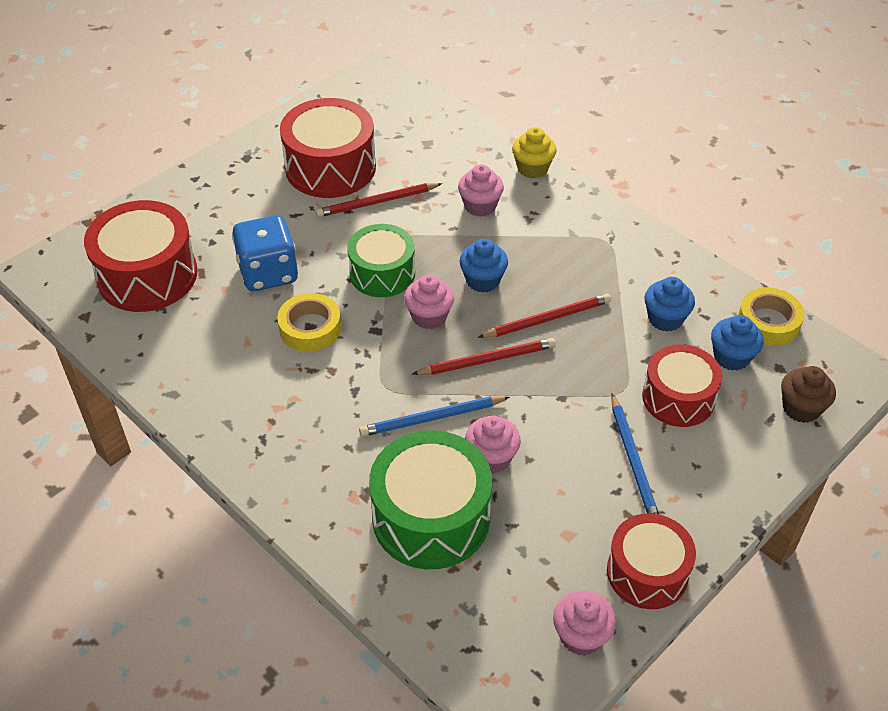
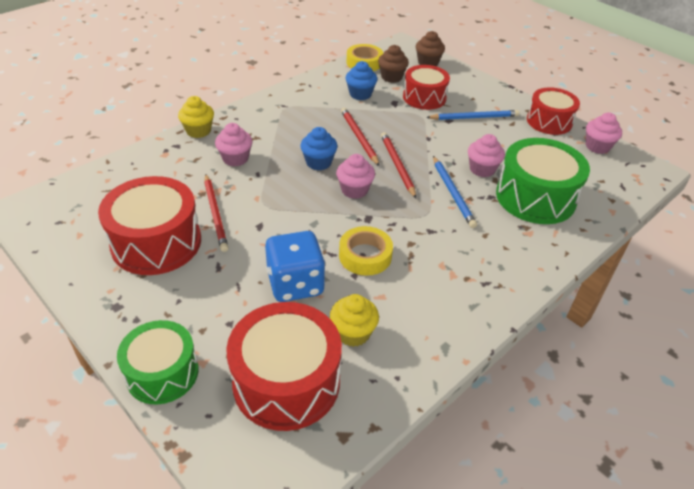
camera: 90 degrees left, 5 degrees down
(198, 320) = (353, 333): none -> yellow cupcake
(382, 273) = (304, 213): green drum -> green drum (162, 373)
(731, 357) = (391, 77): blue cupcake -> brown cupcake

